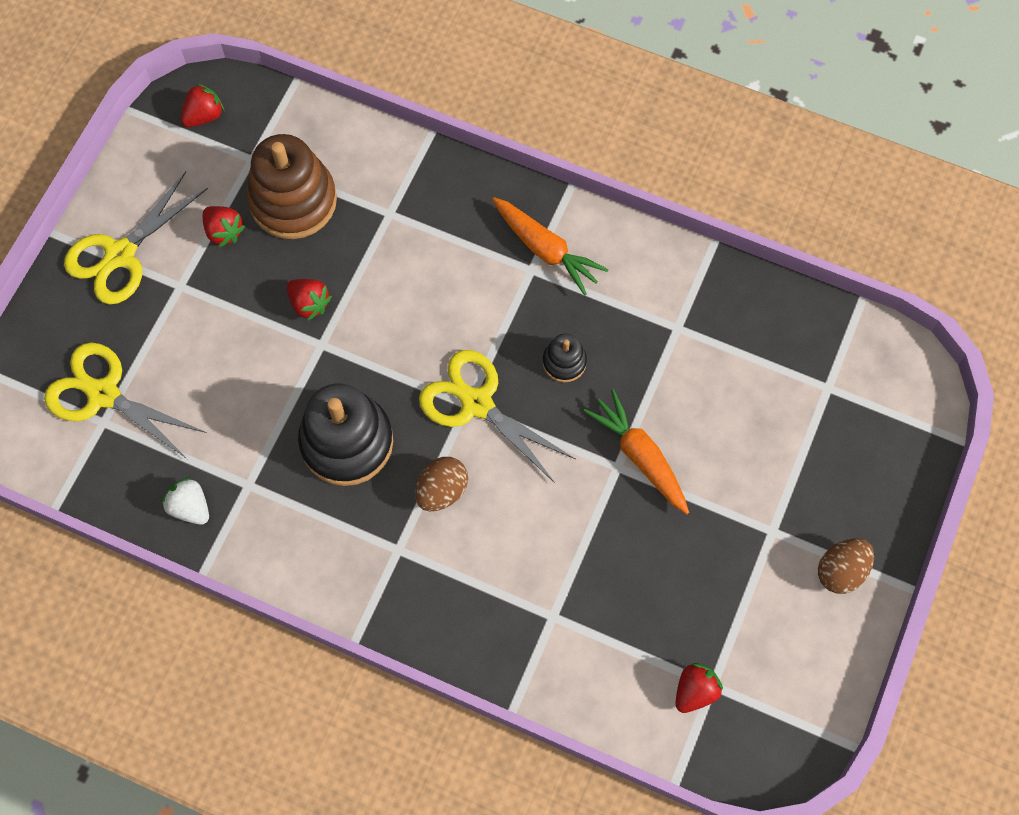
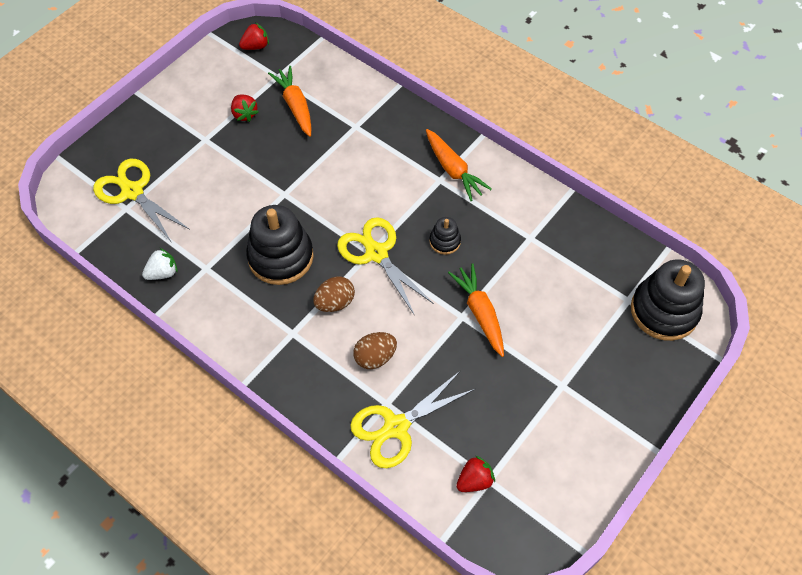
camera: 15 degrees right, 10 degrees down
(121, 254) = (174, 113): yellow scissors -> yellow scissors (396, 427)
(190, 507) = (163, 273): white strawberry -> white strawberry turned 90 degrees clockwise
(293, 201) = (295, 106): brown stacking toy -> orange carrot
(309, 304) = (285, 168): red strawberry -> none
(841, 571) = (606, 425): brown egg -> brown egg (375, 357)
(877, 391) = (664, 311): none -> black stacking toy

